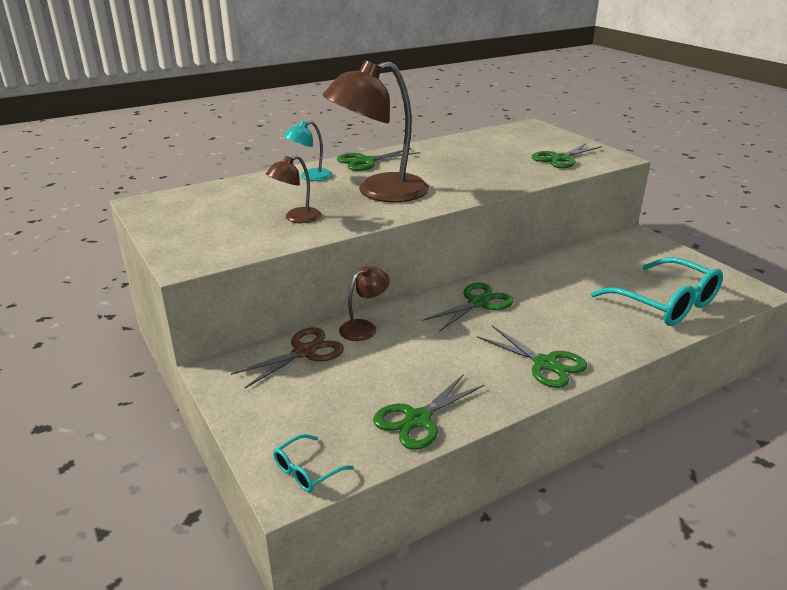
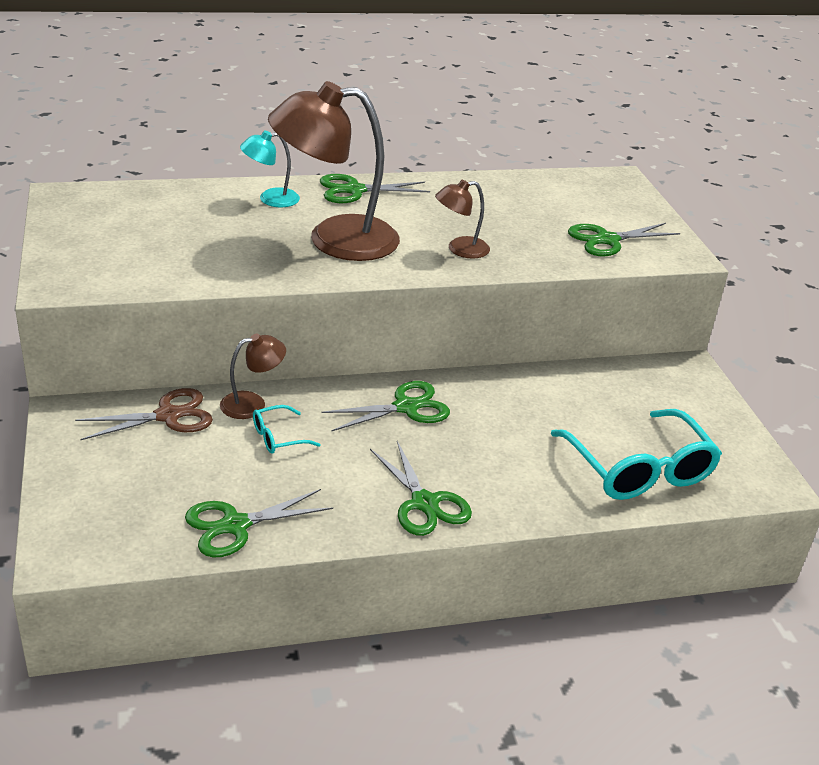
camera: 15 degrees right, 5 degrees up
(296, 218) = (212, 255): brown lamp -> brown lamp (460, 249)
(306, 471) = (87, 545): turquoise glasses -> turquoise glasses (278, 437)

